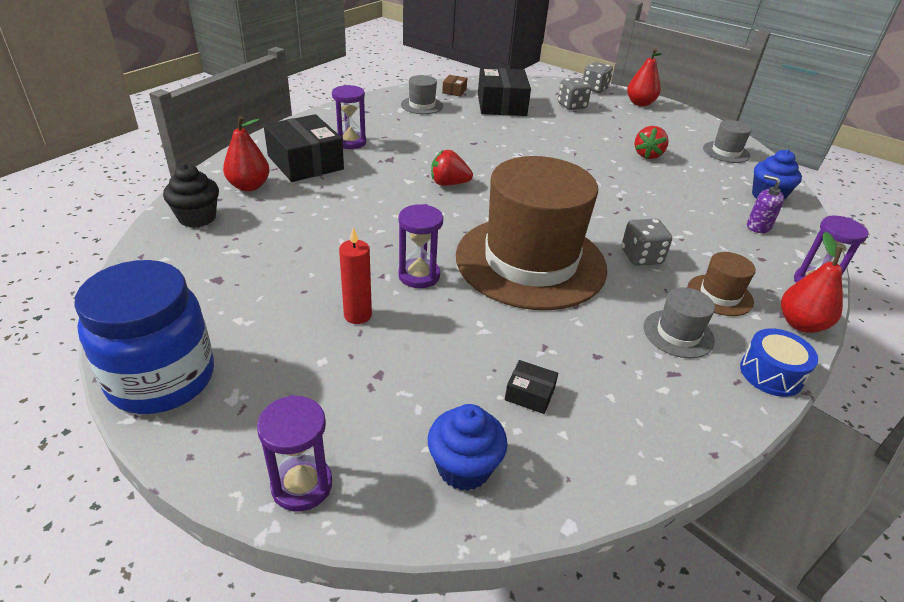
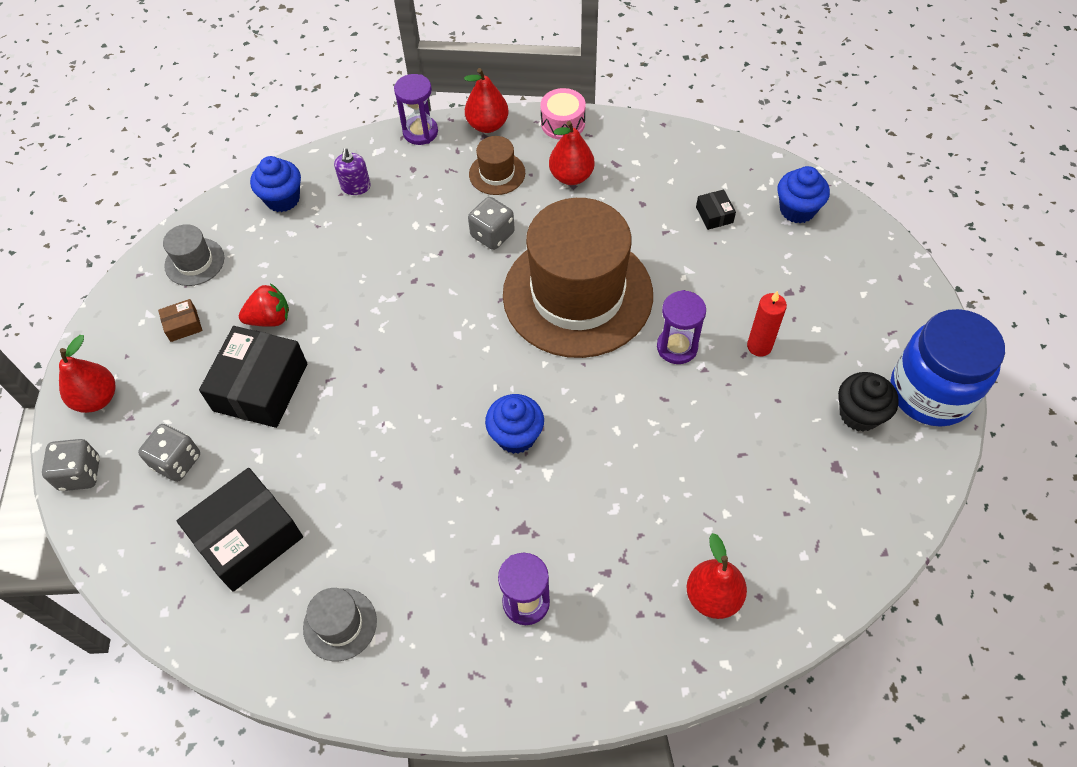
camera: 125 degrees left, 20 degrees up
(197, 218) = (801, 576): black cupcake -> black cupcake (859, 414)
(302, 485) = (889, 263): purple hourglass -> none
(305, 162) = (616, 598): black box -> black box (260, 387)
(449, 183) = (516, 436): red strawberry -> blue cupcake
(454, 91) = (247, 629): brown box -> brown box (183, 325)
(678, 334) = (571, 176): grey hat -> red pear
(771, 374) = (563, 123): blue drum -> pink drum

